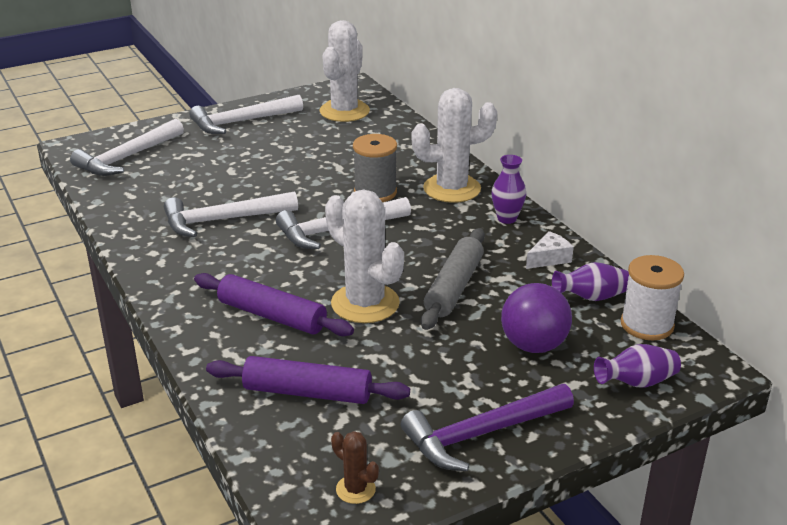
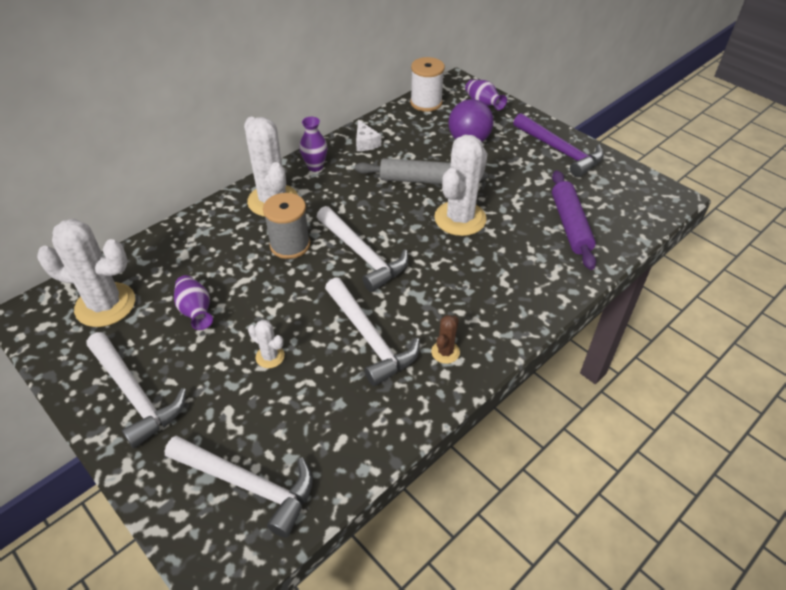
camera: 105 degrees left, 15 degrees up
(238, 173) = (270, 356): none -> white cactus
(272, 315) = (499, 263): purple rolling pin -> none
(355, 489) = (634, 188): brown cactus -> brown cactus (445, 352)
(549, 258) = (365, 143): white cheese -> white cheese turned 150 degrees counterclockwise
(591, 297) = (406, 123): purple vase -> purple vase (196, 311)

